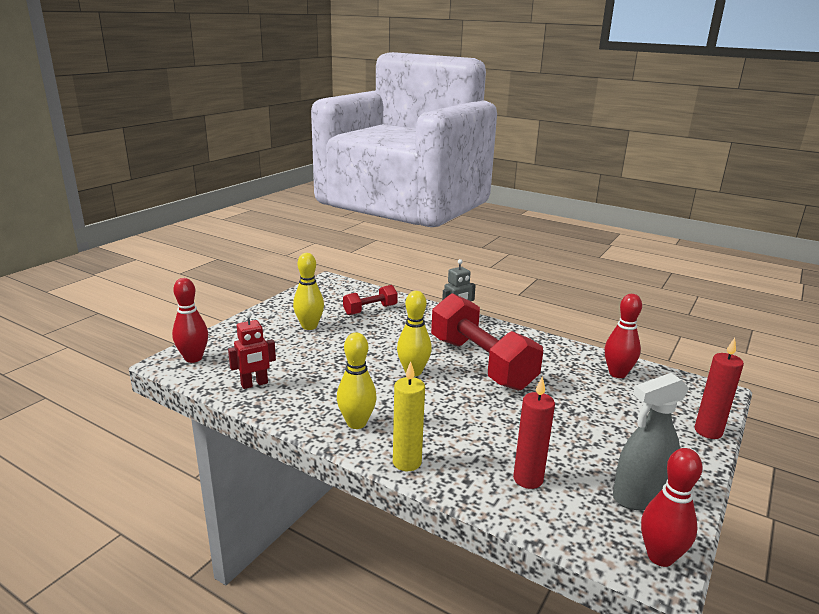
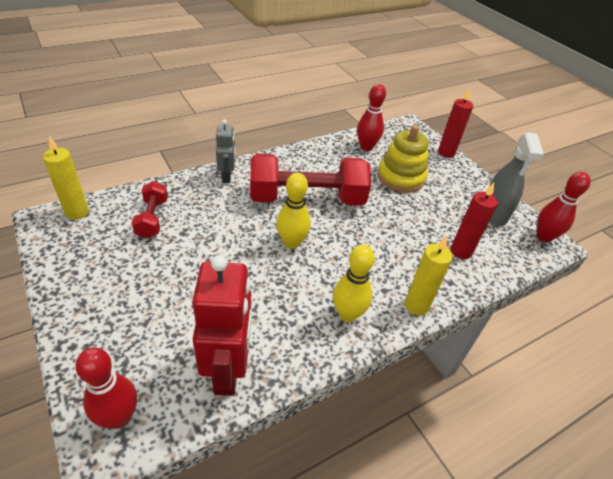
camera: 65 degrees left, 20 degrees up
(254, 384) = (228, 370): red robot -> red robot, size x1.78
(309, 326) = (142, 278): yellow bowling pin -> none
(345, 286) = (77, 212): none -> yellow candle
(599, 408) = (400, 177): none -> yellow stacking toy

